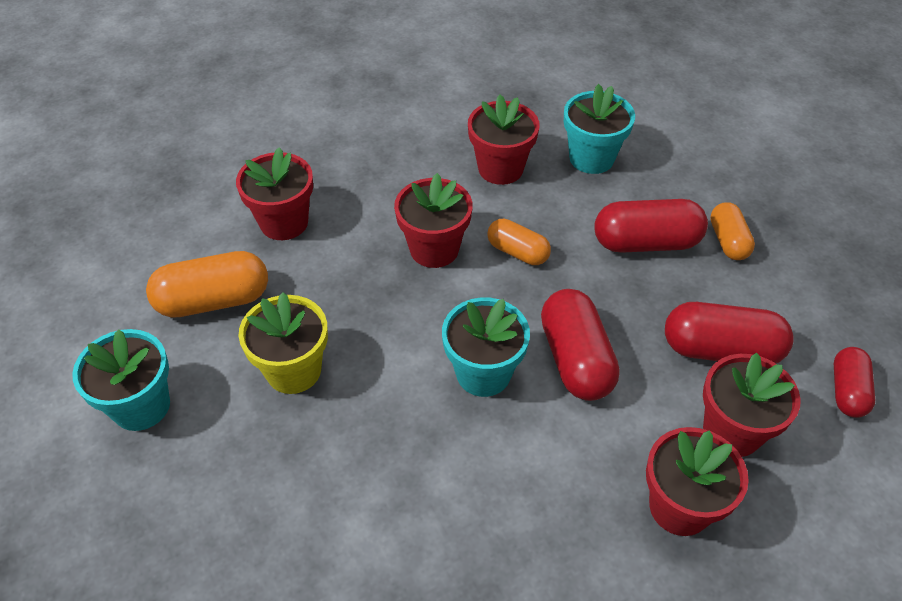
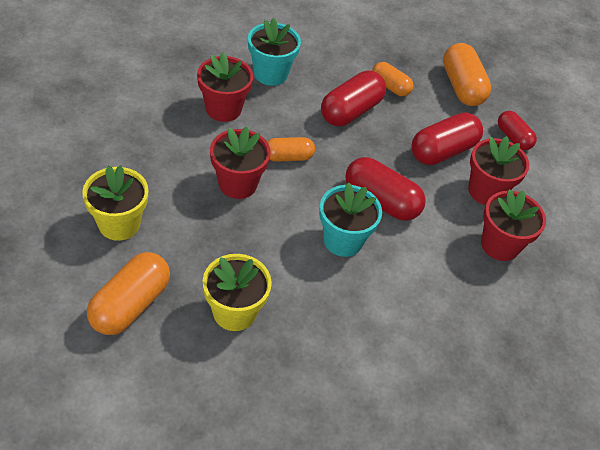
camera: 50 degrees left, 0 degrees up
(141, 406) = (161, 401): turquoise flower pot -> none
(284, 222) = (119, 224): red flower pot -> yellow flower pot
(833, 290) = (462, 87): none -> orange capsule

